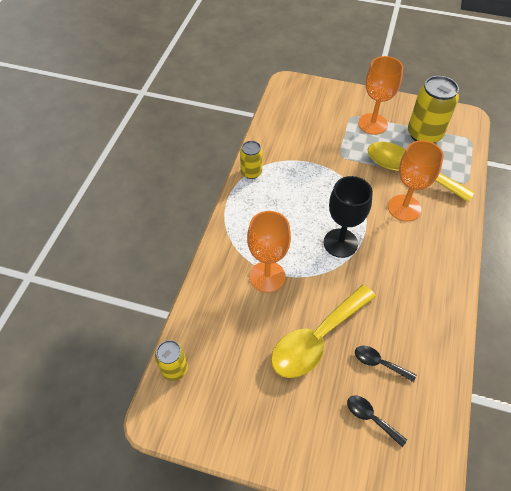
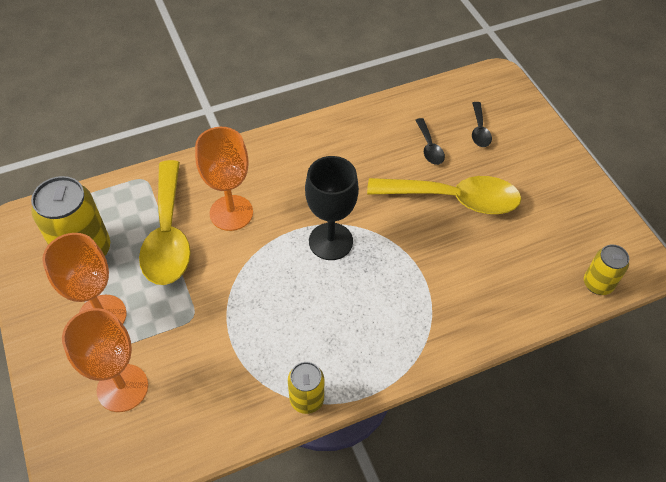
camera: 130 degrees left, 0 degrees up
(267, 276) = (433, 278): orange goblet -> orange goblet (122, 388)

